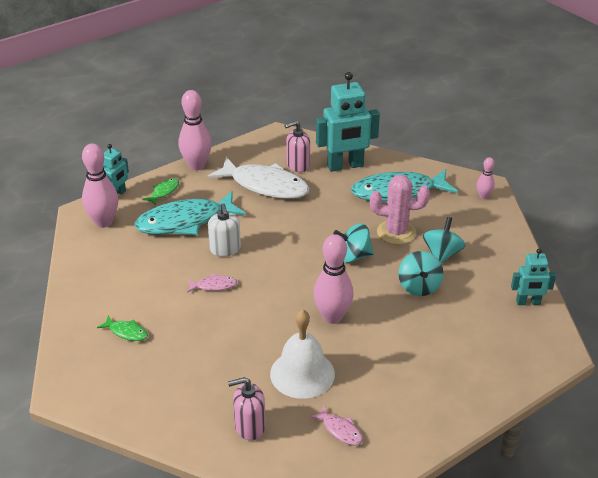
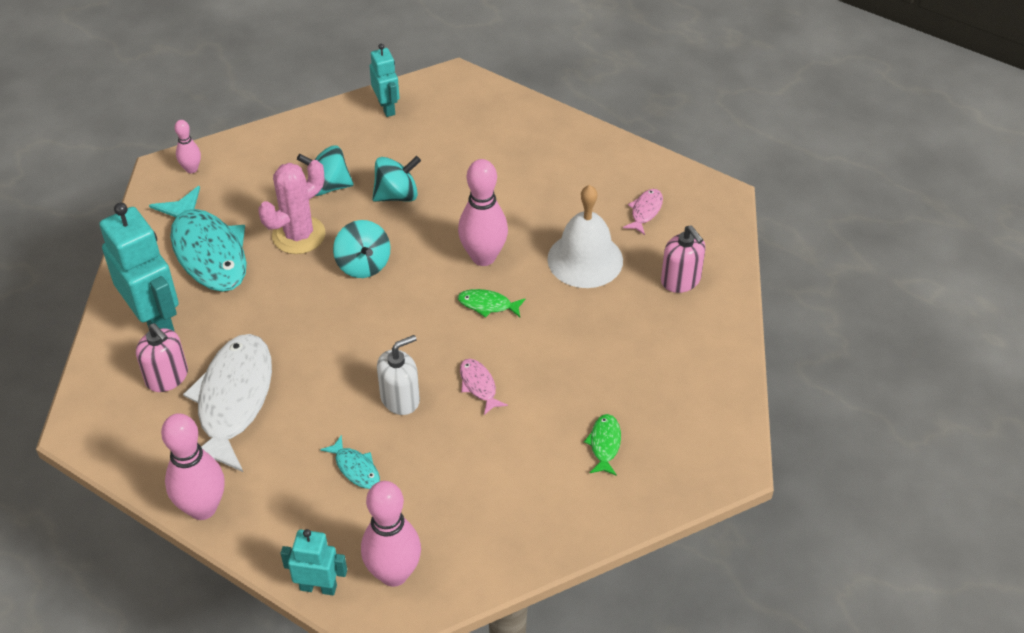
camera: 110 degrees left, 10 degrees up
(164, 192) = (289, 525): green fish -> green fish (488, 305)
(185, 221) = (355, 468): turquoise fish -> turquoise fish, size x0.43
(396, 232) = (299, 235): pink cactus -> pink cactus turned 60 degrees clockwise

